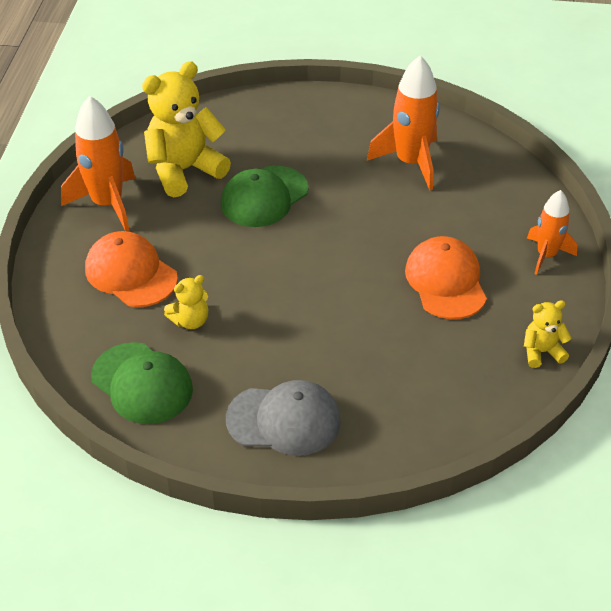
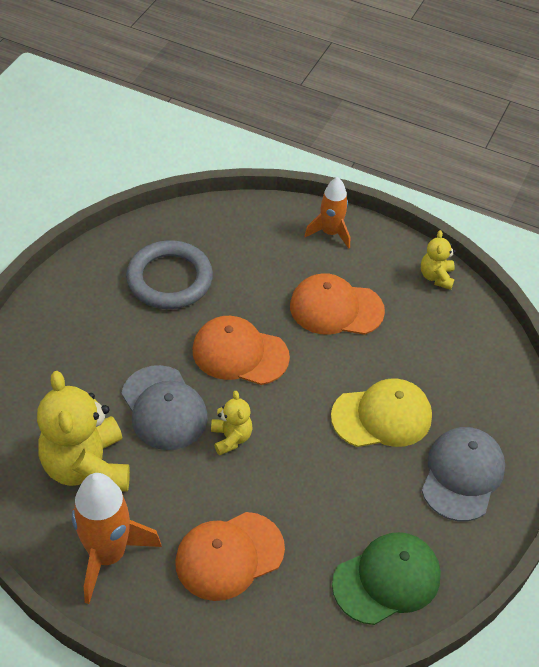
camera: 75 degrees left, 5 degrees up
(190, 321) = (317, 518): yellow teddy bear -> yellow teddy bear (231, 438)
(264, 197) = (164, 408): green cap -> grey cap
(327, 343) = (382, 416): none -> yellow cap
(350, 228) = (240, 353): none -> orange cap
(411, 163) = (169, 279): orange rocket -> grey ring

